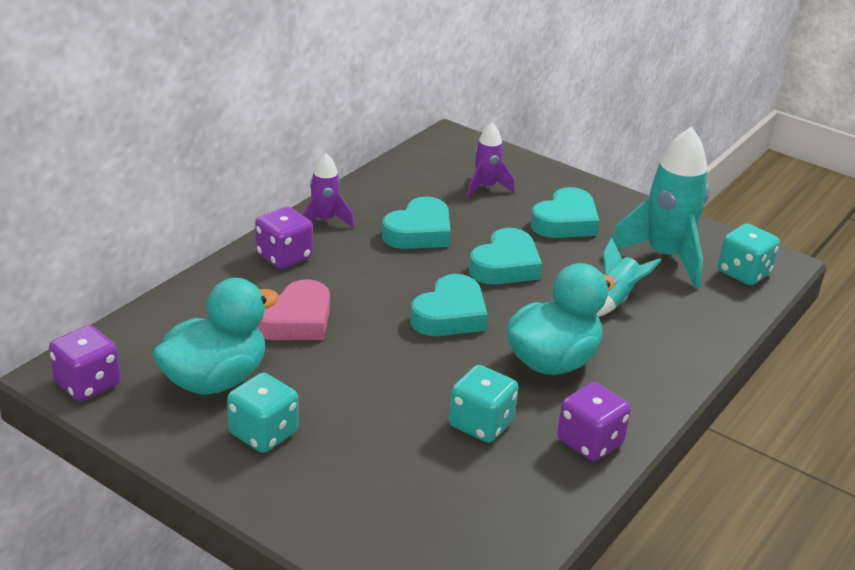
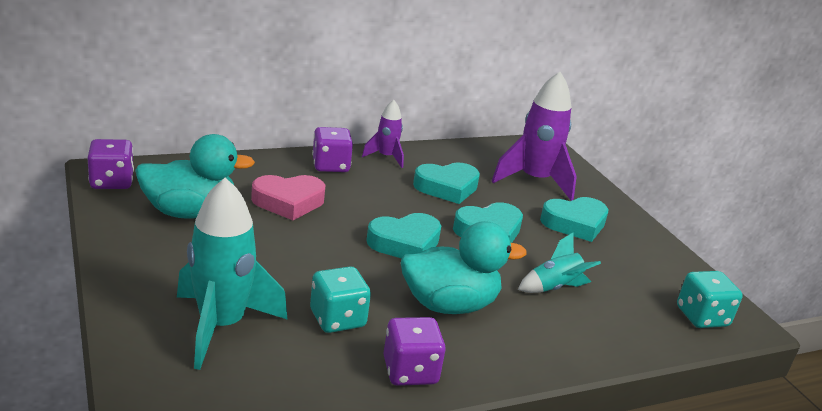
camera: 30 degrees right, 5 degrees down
(263, 433) = (177, 255): turquoise dice -> none
(486, 187) = (534, 181): purple rocket -> purple rocket, size x1.85
(665, 257) = (637, 278): turquoise rocket -> turquoise rocket (221, 326)

